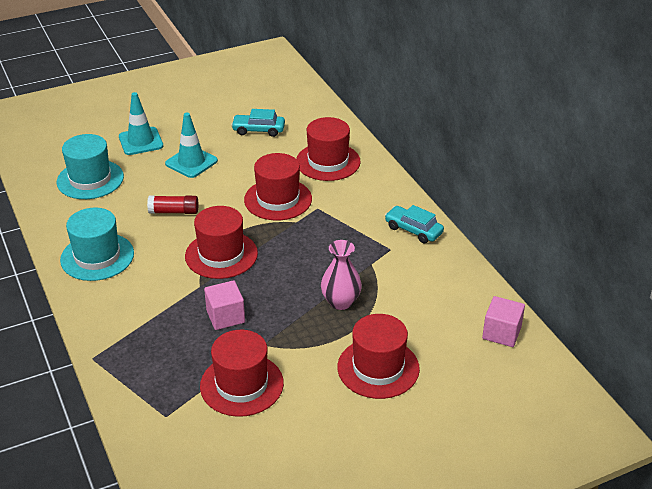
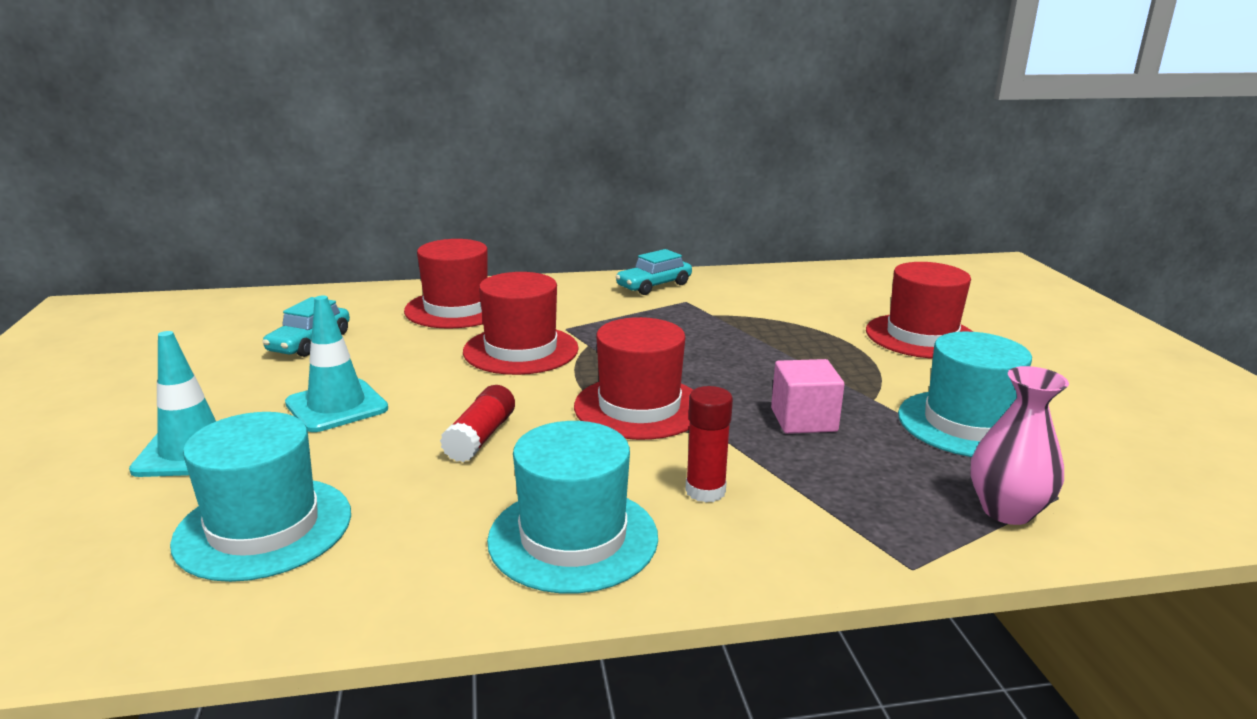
camera: 75 degrees left, 15 degrees down
(142, 289) = (705, 491): none -> red glue stick
(242, 385) = (967, 424): red hat -> turquoise hat
(341, 302) = (787, 340): pink vase -> pink vase (1007, 511)
(501, 333) = (858, 275): pink cube -> none

